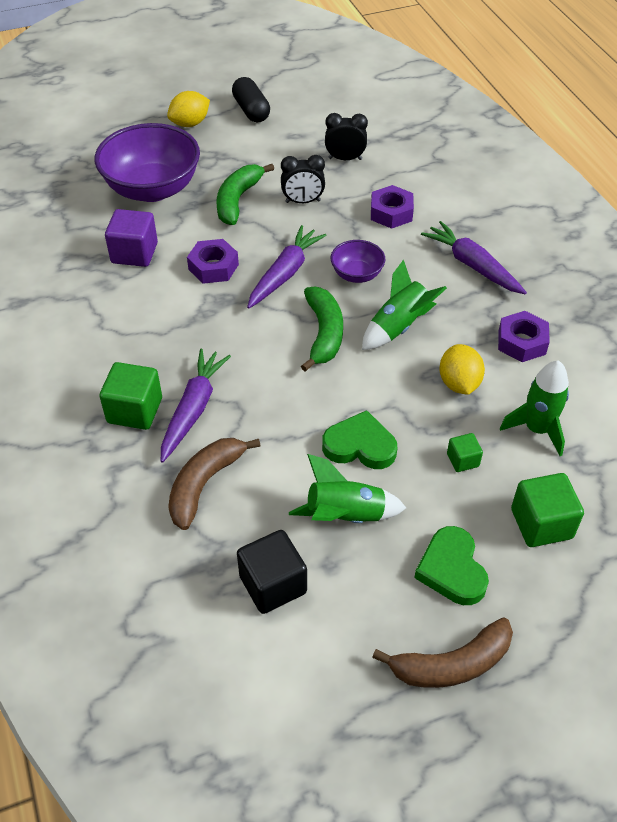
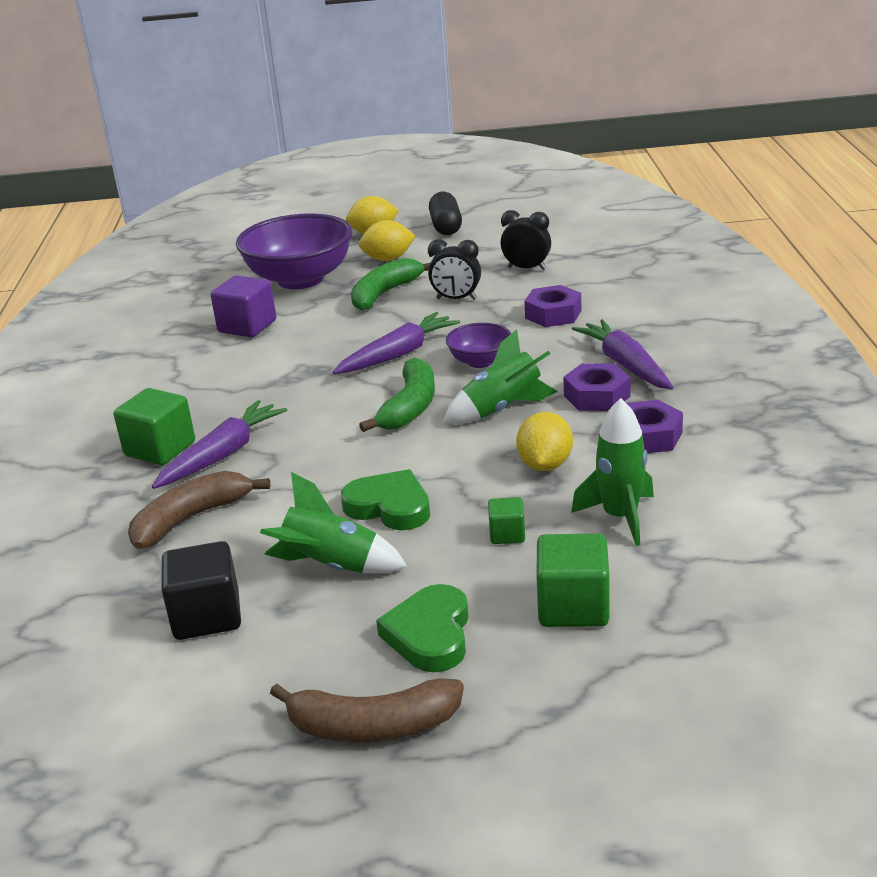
camera: 20 degrees right, 20 degrees down
(213, 267) = (323, 343): purple nut -> purple nut (597, 396)
(219, 156) = (388, 259): none -> yellow lemon

